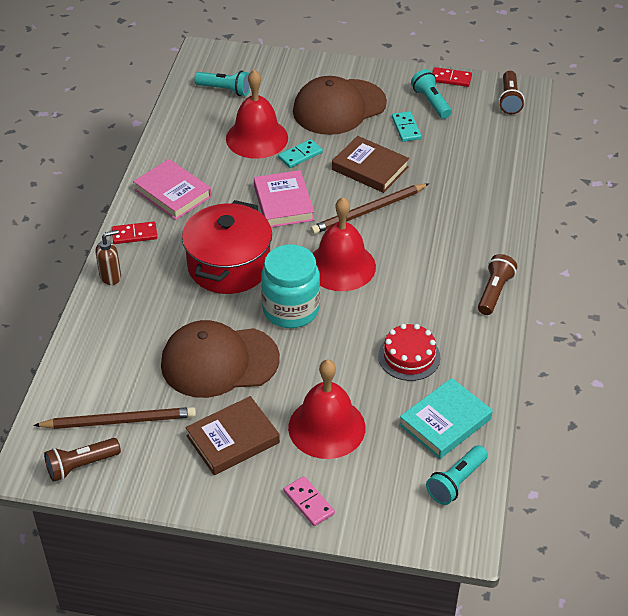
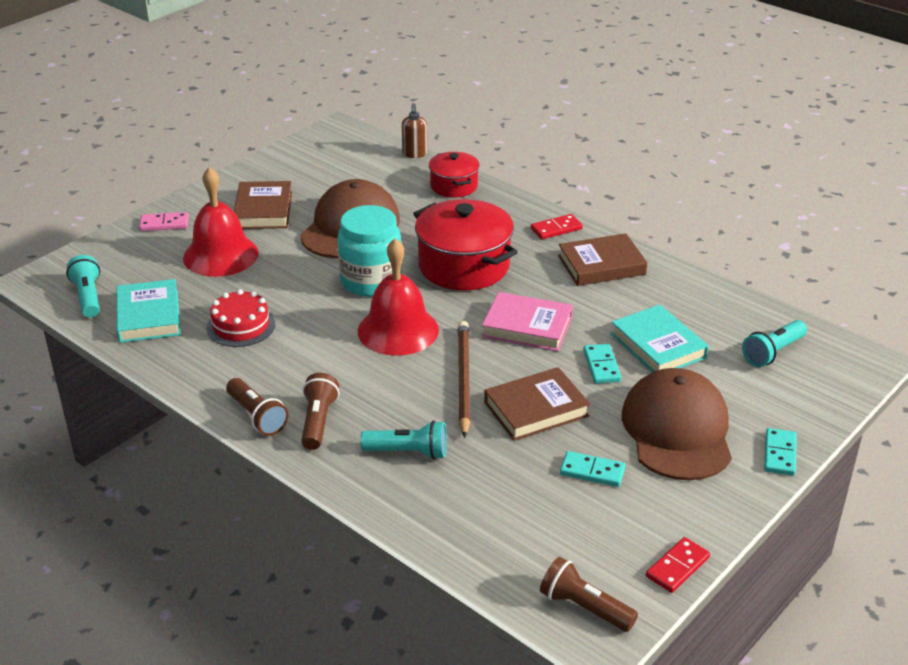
camera: 120 degrees right, 10 degrees down
(81, 465) = (317, 146): brown flashlight -> brown flashlight (318, 421)
(101, 324) = (454, 186): none -> red pot
(111, 276) = (509, 204): brown soap dispenser -> brown soap dispenser (414, 154)
(119, 421) = (340, 170): brown pencil -> none
(134, 234) = (556, 229): red domino -> red domino turned 45 degrees clockwise
(173, 193) = (601, 265): pink book -> brown book
(257, 138) = (658, 345): red bell -> turquoise book
(326, 66) = (780, 454): none -> turquoise domino
(431, 102) = (633, 520): turquoise flashlight -> turquoise flashlight (408, 452)

